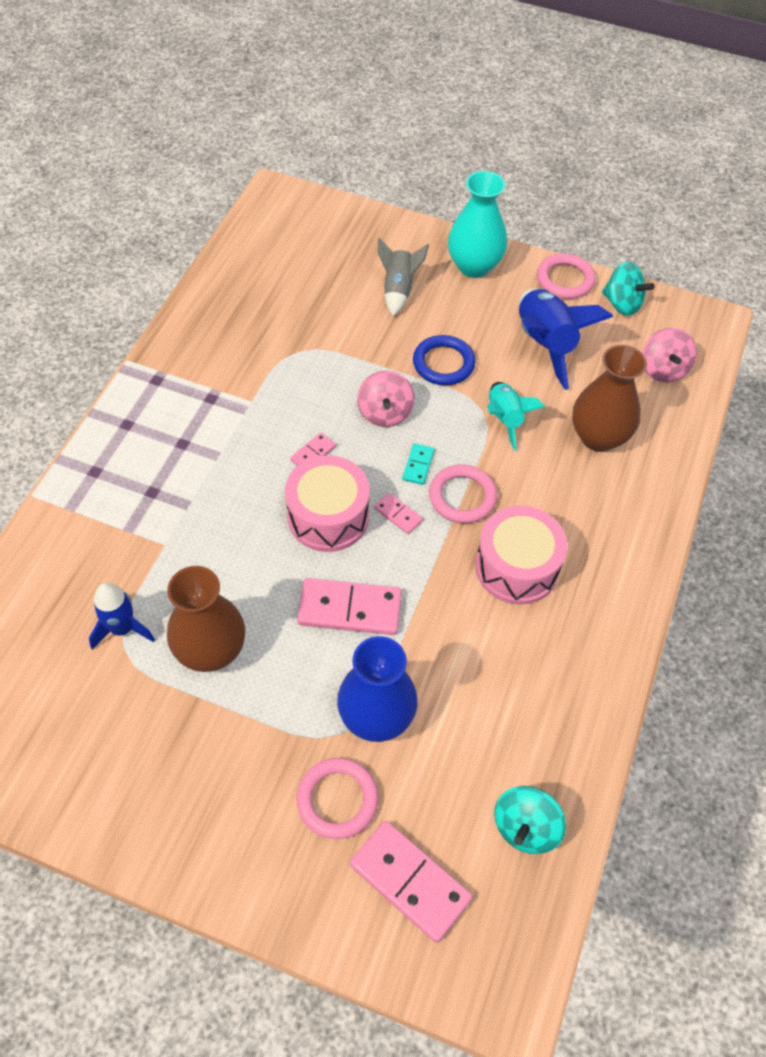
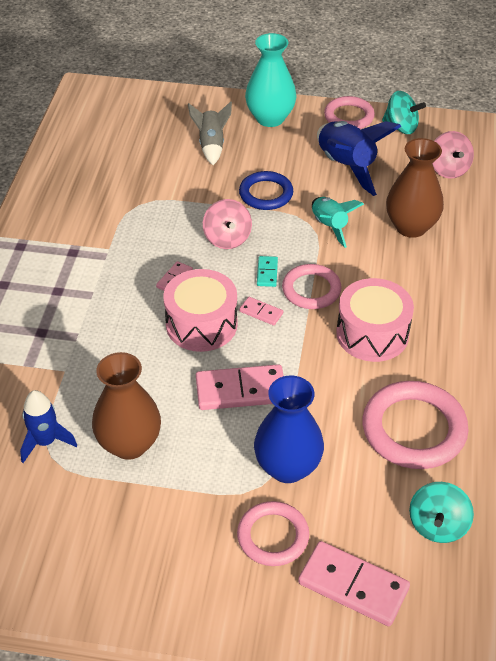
camera: 10 degrees left, 10 degrees down
(531, 699) = (414, 429): none -> pink ring

